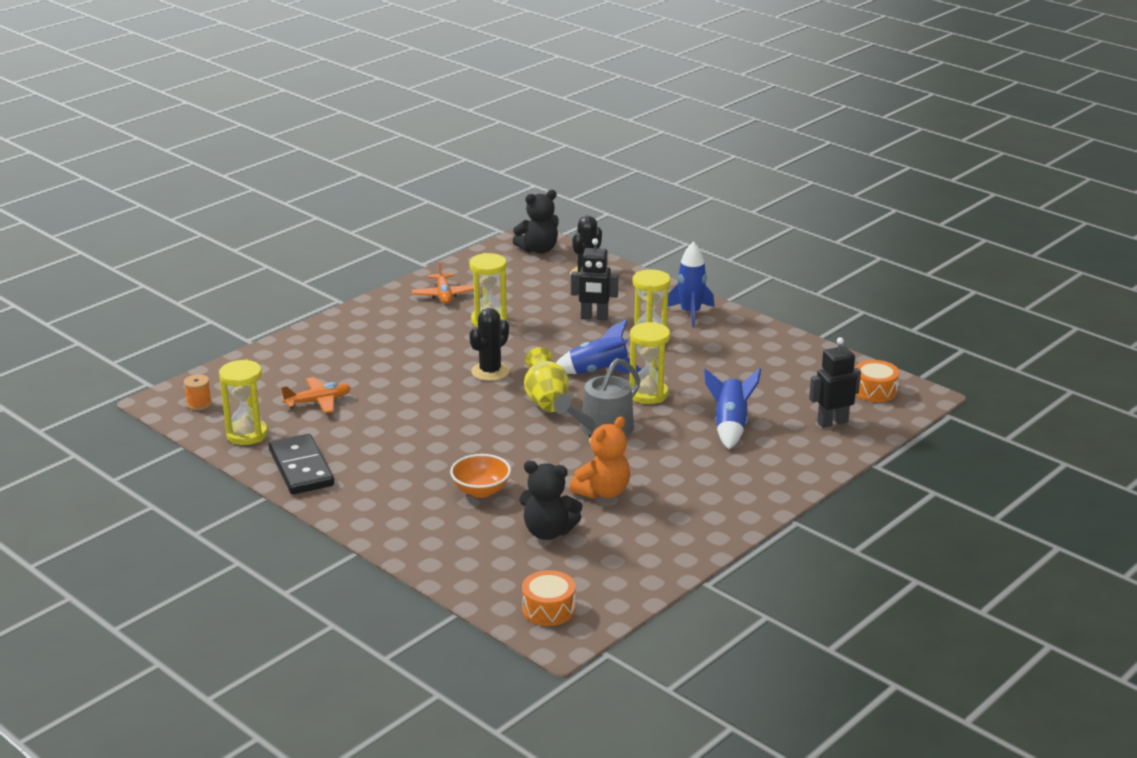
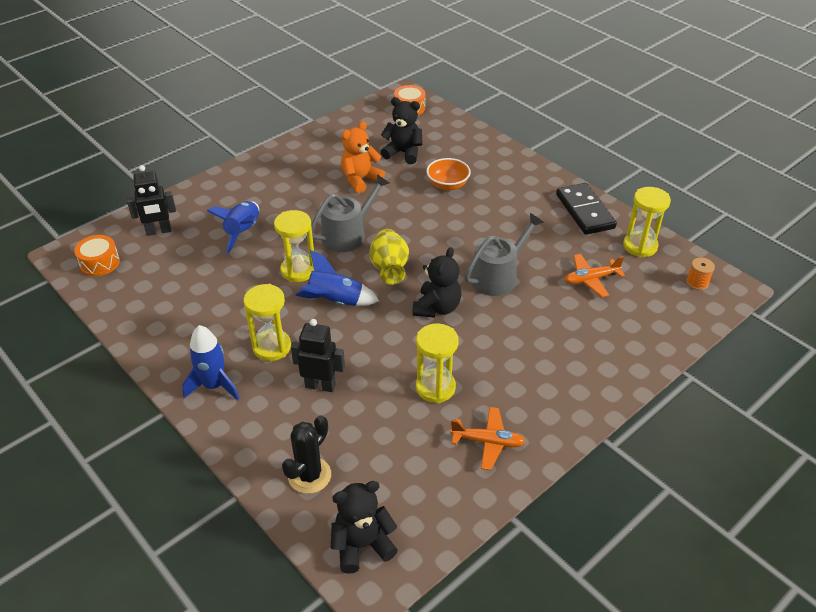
camera: 175 degrees left, 15 degrees up
(423, 399) = (498, 276): none -> grey watering can
(444, 295) = (488, 442): orange plane -> orange plane turned 105 degrees clockwise
(490, 372) = (437, 308): black cactus -> black teddy bear

